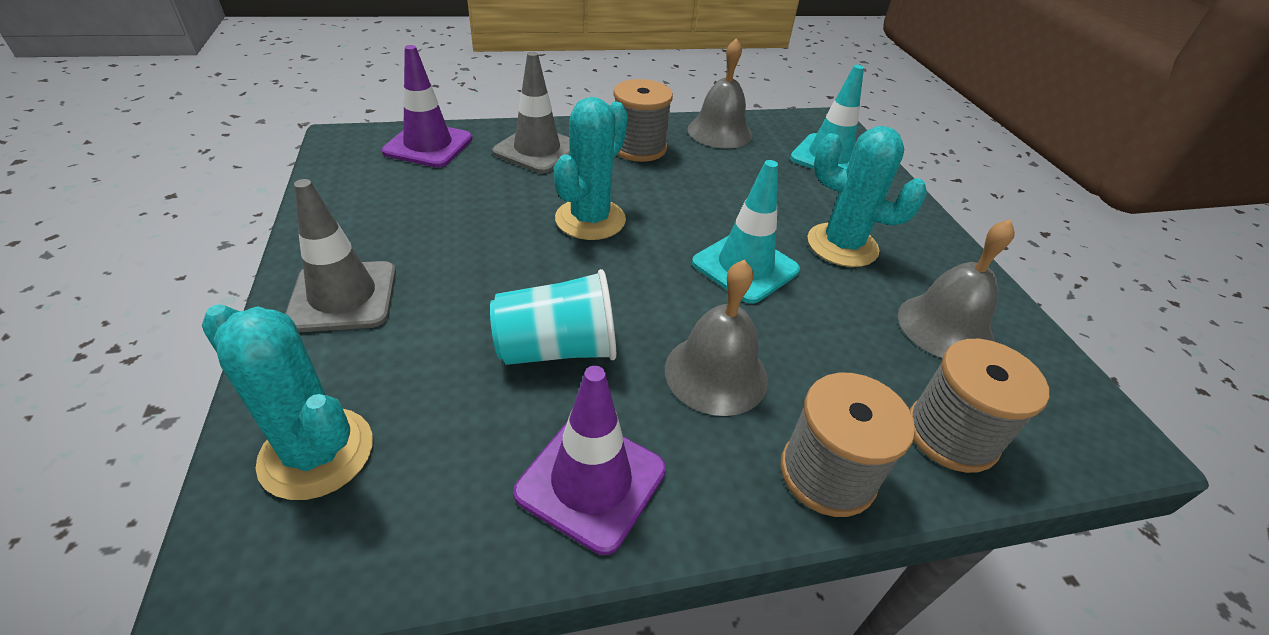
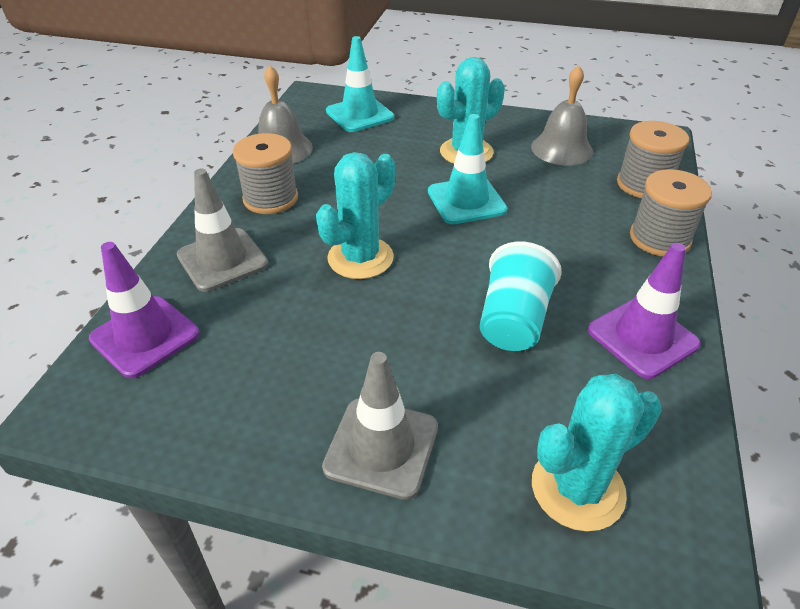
camera: 60 degrees left, 0 degrees up
(590, 219) = (360, 258): turquoise cactus -> turquoise cactus turned 75 degrees clockwise
(716, 373) = (567, 252): grey bell -> none

